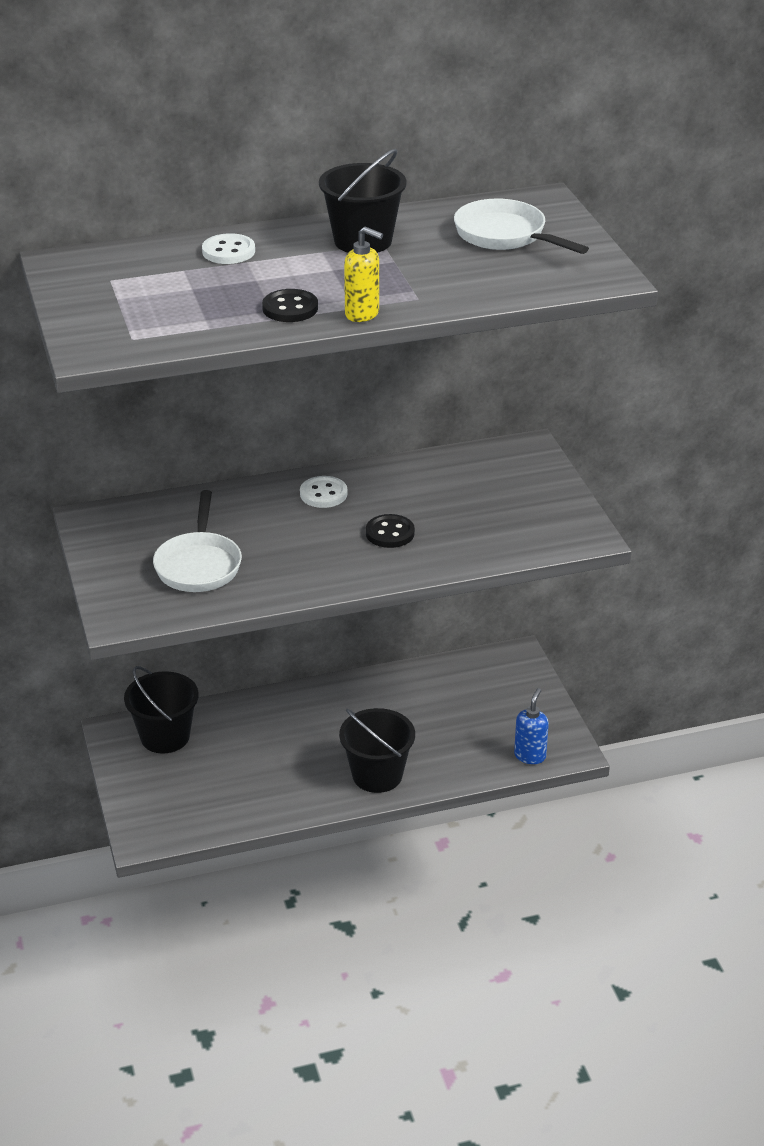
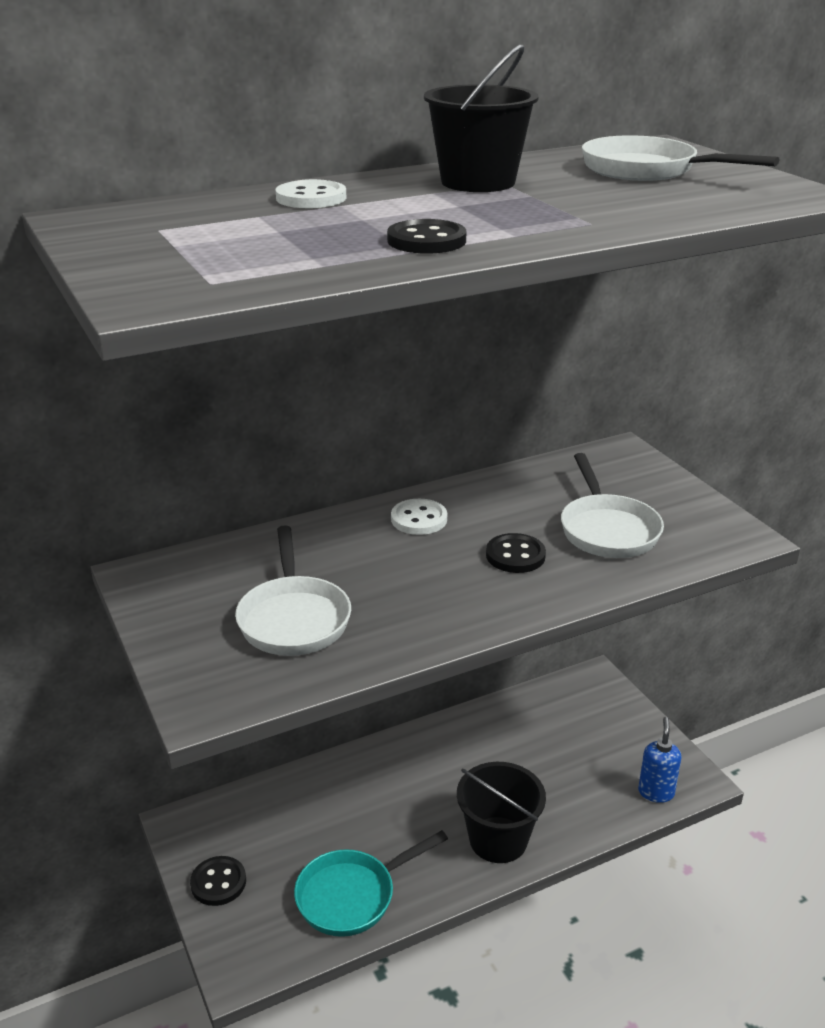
camera: 10 degrees left, 5 degrees down
(137, 777) = (218, 882): none -> black button
(165, 737) = (242, 823): black bucket -> none
(243, 800) = (352, 895): none -> turquoise pan
(362, 314) = (530, 240): yellow soap dispenser -> none
(476, 519) = (607, 529): none -> white pan

